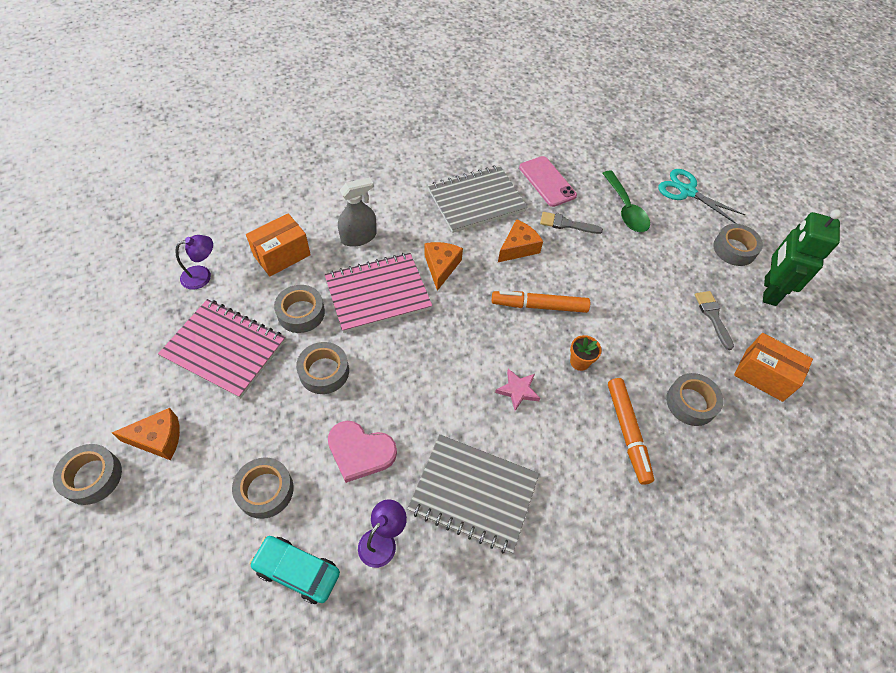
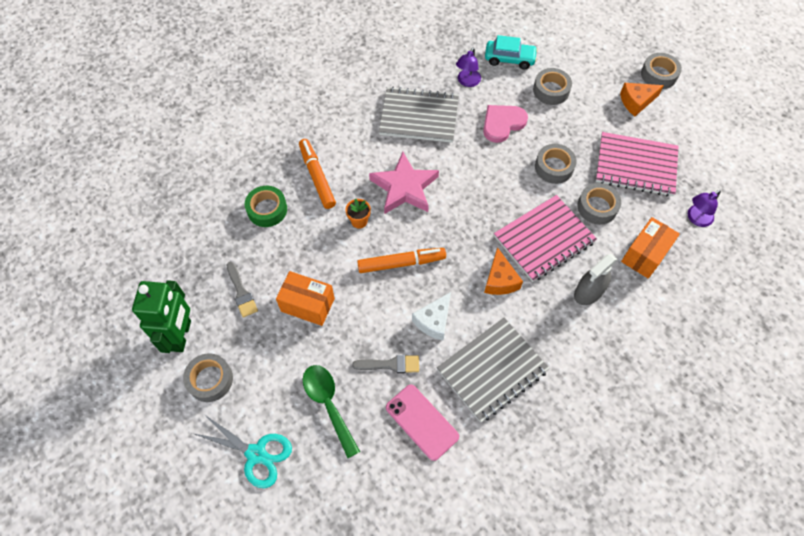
camera: 170 degrees right, 5 degrees up
(360, 451) = (502, 123): pink heart -> pink heart turned 45 degrees counterclockwise
(518, 248) = (434, 321): orange cheese -> white cheese
(518, 390) = (404, 187): pink star -> pink star, size x1.98
(691, 403) = (267, 209): grey tape -> green tape
(763, 375) = (203, 246): orange box -> orange box (307, 305)

